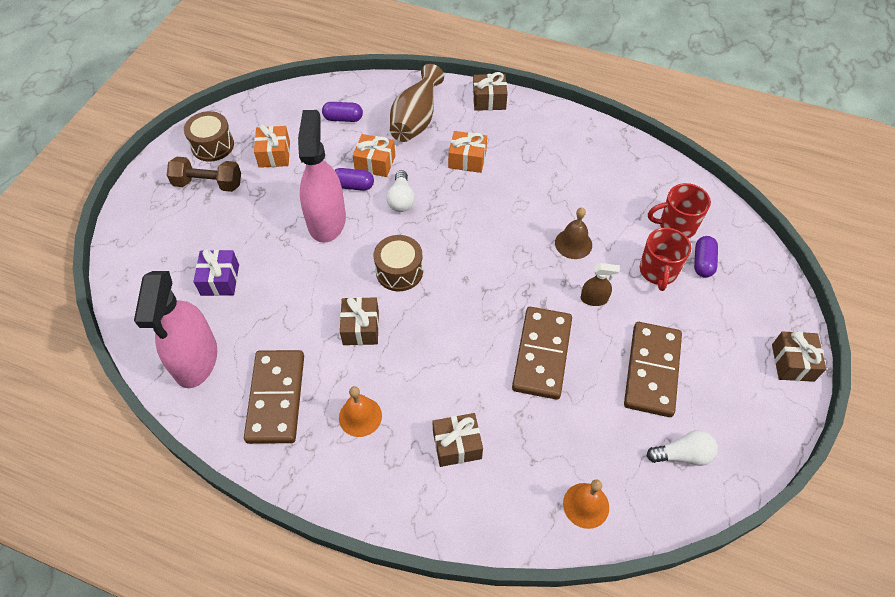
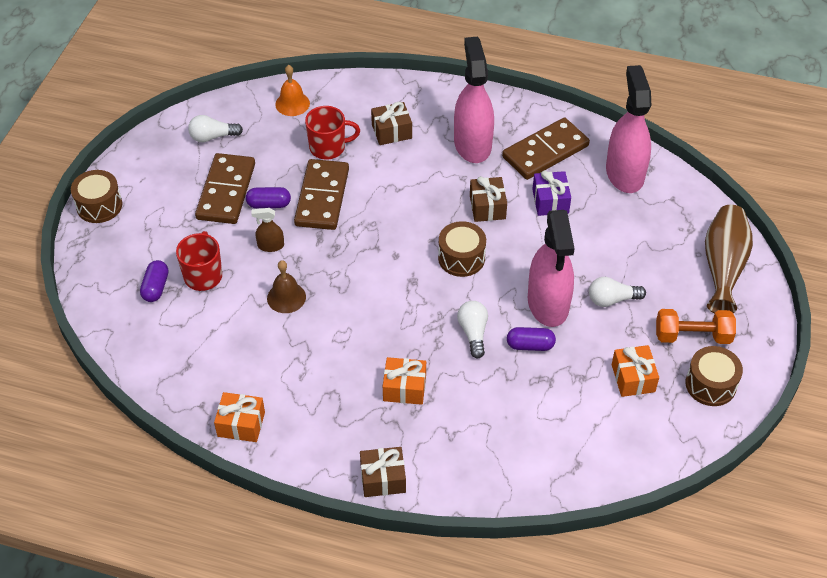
camera: 175 degrees right, 5 degrees down
(208, 184) = (692, 336): brown dumbbell -> orange dumbbell
(220, 280) = (633, 238): purple gift -> purple gift (550, 201)
(266, 220) = (612, 299): none -> white light bulb
(276, 398) = (545, 152): brown domino -> brown domino turned 60 degrees clockwise
(343, 118) = (566, 435): purple capsule -> purple capsule (269, 204)
(360, 416) = (472, 144): orange bell -> pink spray bottle
(375, 163) = (512, 375): orange gift -> orange gift (241, 424)
(416, 119) = (474, 441): brown vase -> brown vase (723, 267)
(676, 226) = (174, 324): red mug -> red mug (328, 147)
(792, 362) = (99, 205): brown gift -> brown drum

